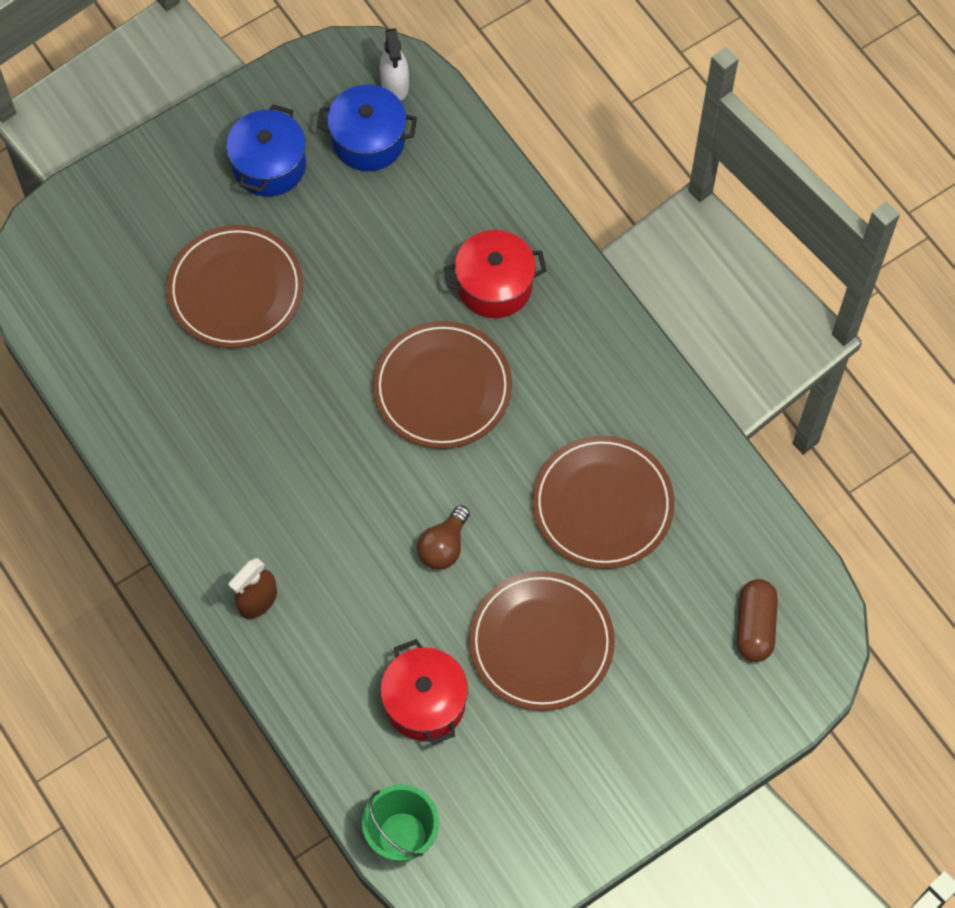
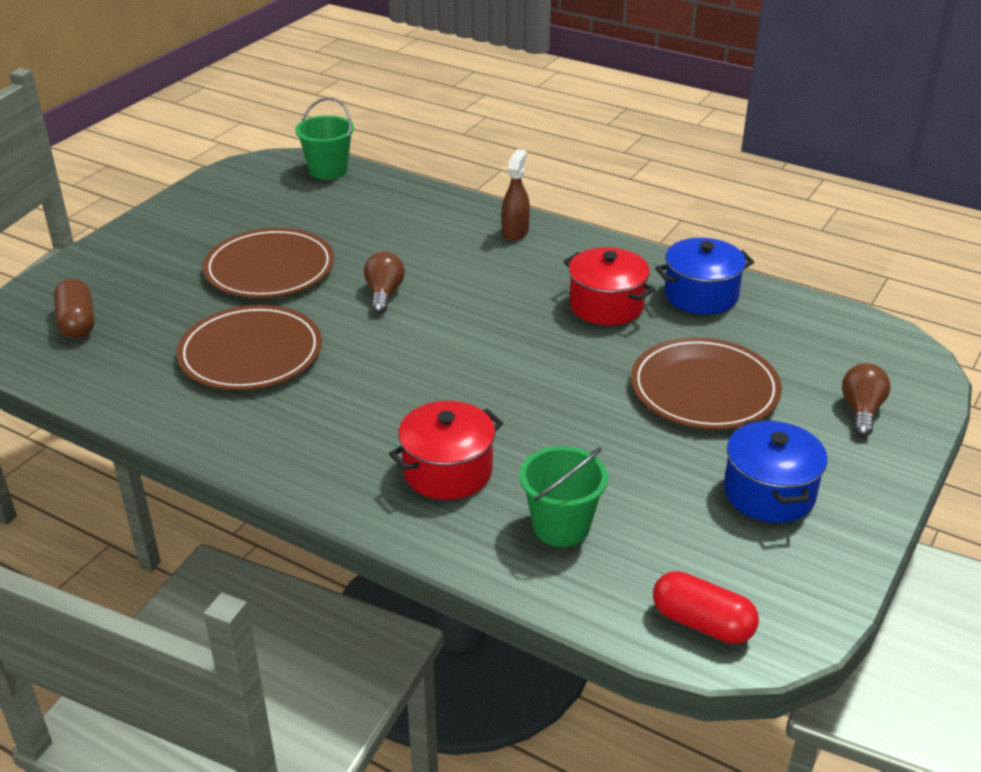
camera: 155 degrees right, 30 degrees down
(130, 213) = (861, 411): none -> brown light bulb
(368, 140) = (684, 553): blue pot -> blue pot (701, 295)
(395, 85) = (702, 623): white spray bottle -> red capsule
(425, 702) = (348, 222): red pot -> red pot (606, 305)
(439, 198) = (561, 526): none -> green bucket
(442, 388) = (451, 382): brown plate -> none

